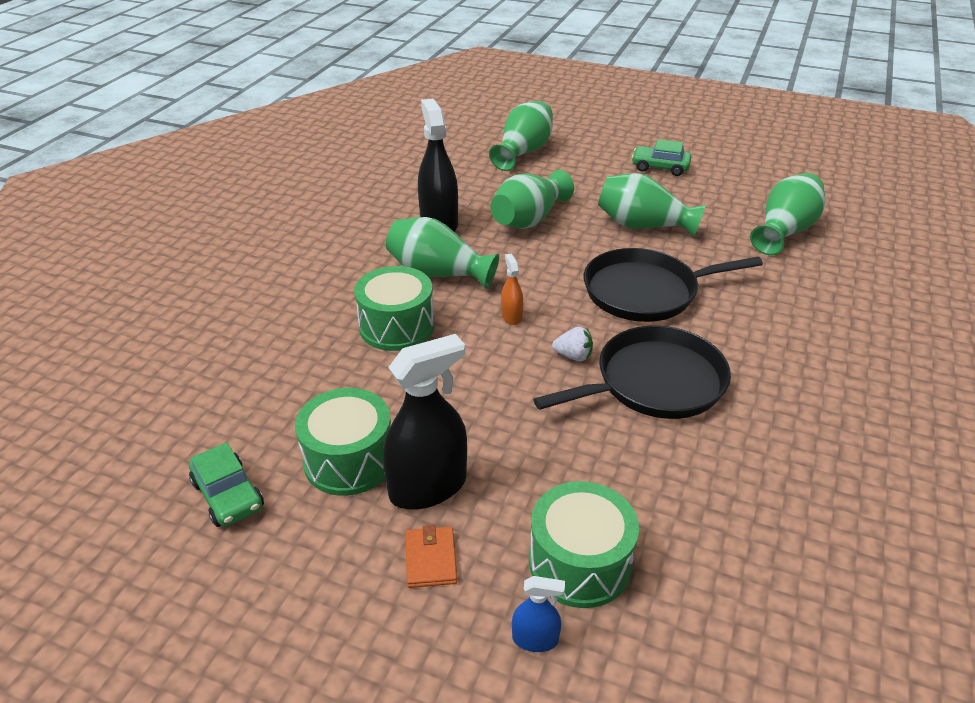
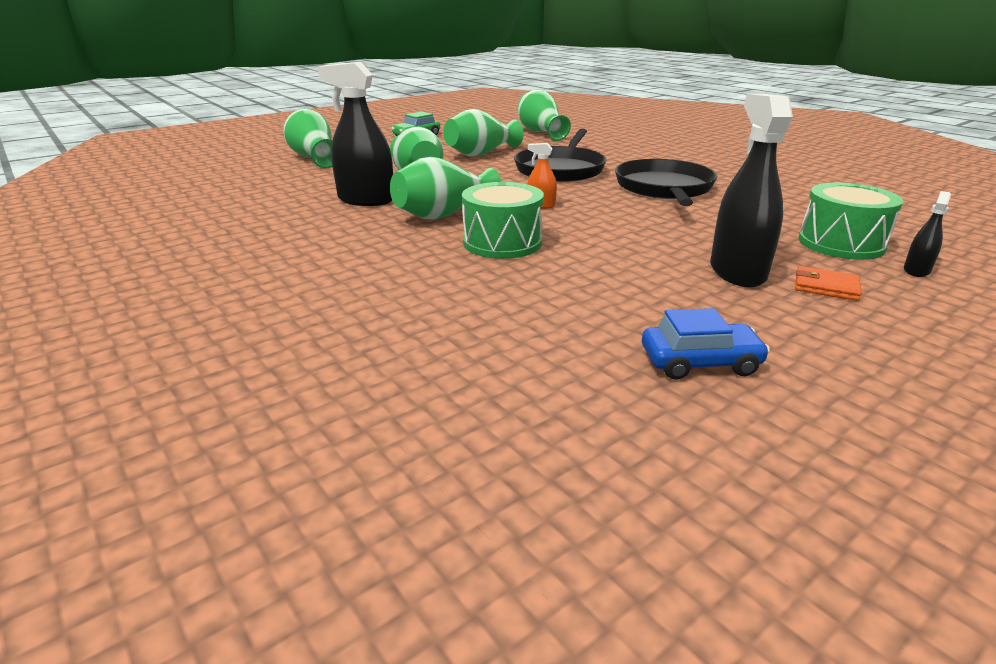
camera: 60 degrees left, 10 degrees down
(228, 495) = (700, 362): green car -> blue car
(349, 460) = (682, 295): green drum -> none
(535, 639) = (916, 270): blue spray bottle -> black spray bottle
(573, 356) = (613, 200): white strawberry -> none

